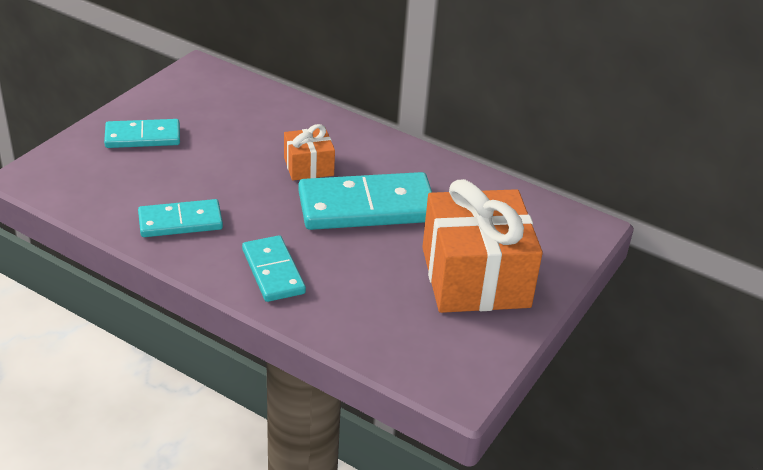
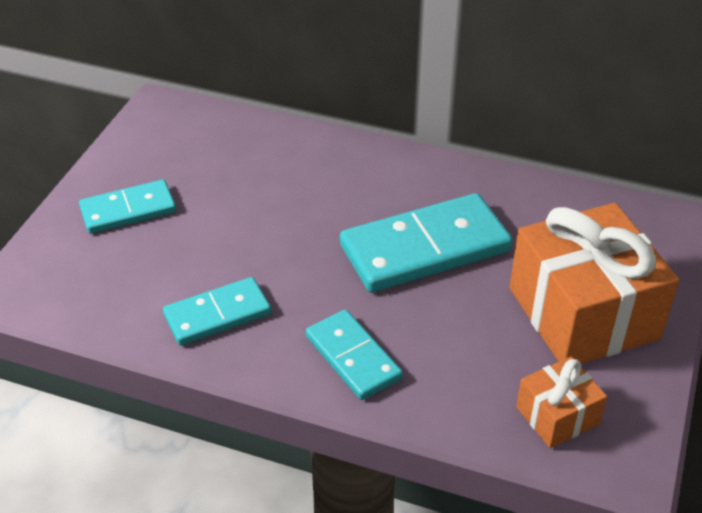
camera: 10 degrees left, 5 degrees up
(308, 166) = (337, 209): orange gift -> orange gift (557, 415)

